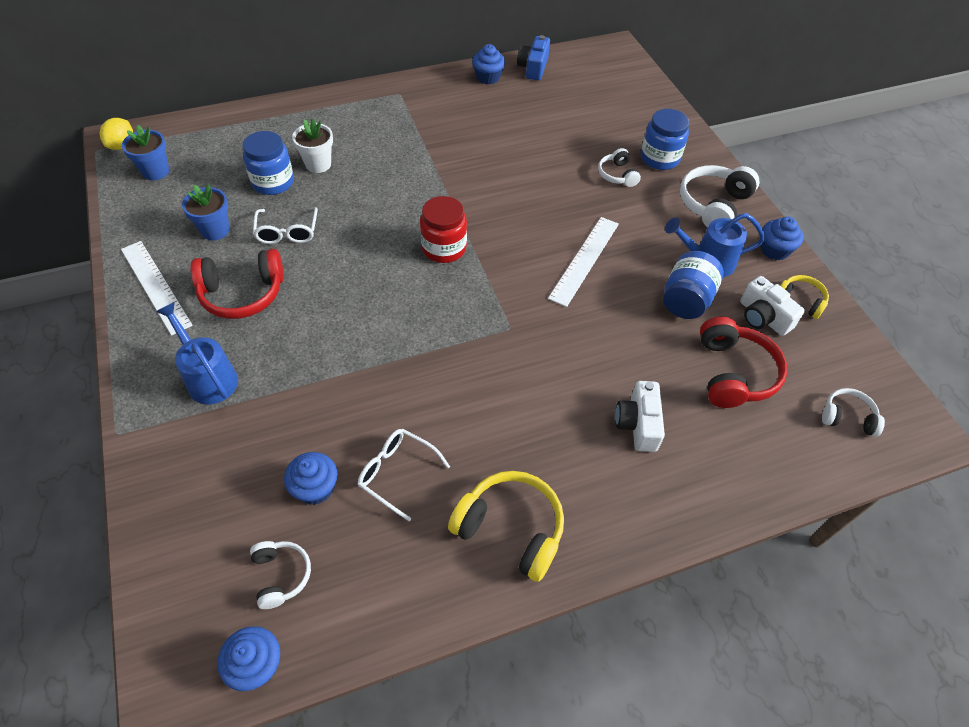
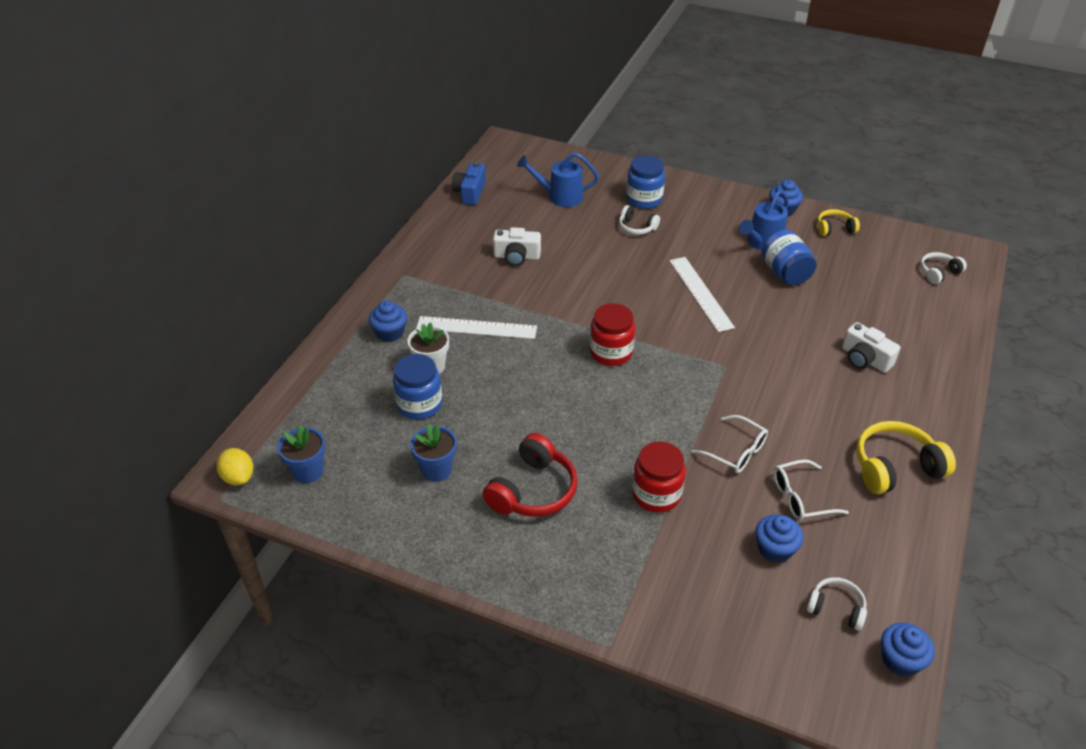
camera: 45 degrees left, 10 degrees down
(155, 286) = (462, 541): white ruler -> white ruler (476, 328)
(208, 377) = (605, 557): blue watering can -> blue watering can (559, 196)
(287, 232) = (491, 427): white glasses -> white glasses (735, 451)
(307, 370) = (656, 494): none -> red jar
(488, 77) = (449, 220): blue cupcake -> blue cupcake (390, 333)
(533, 68) = (470, 192): blue camera -> blue camera turned 45 degrees clockwise
(713, 205) = (715, 207): white headphones -> none
(733, 373) = (864, 293): red headphones -> none
(763, 317) = (832, 252): white camera -> white camera (516, 257)

